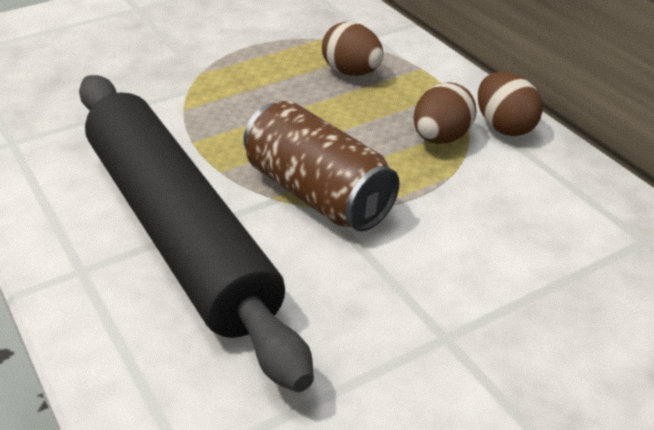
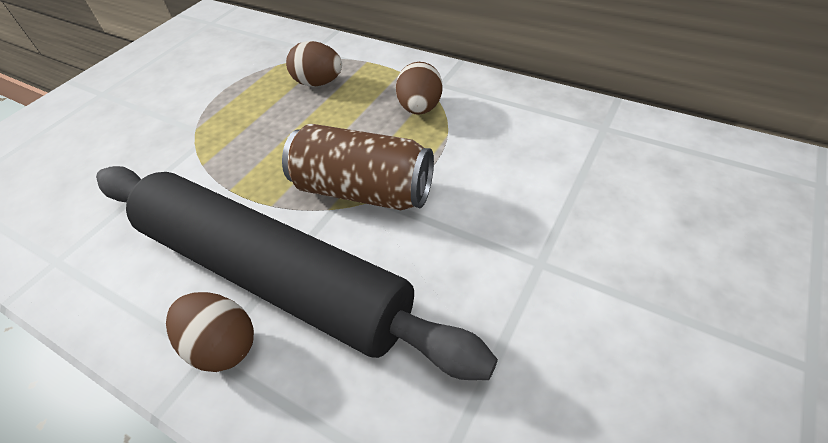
camera: 25 degrees left, 10 degrees up
(504, 127) = (456, 83): brown egg -> brown egg (223, 345)

